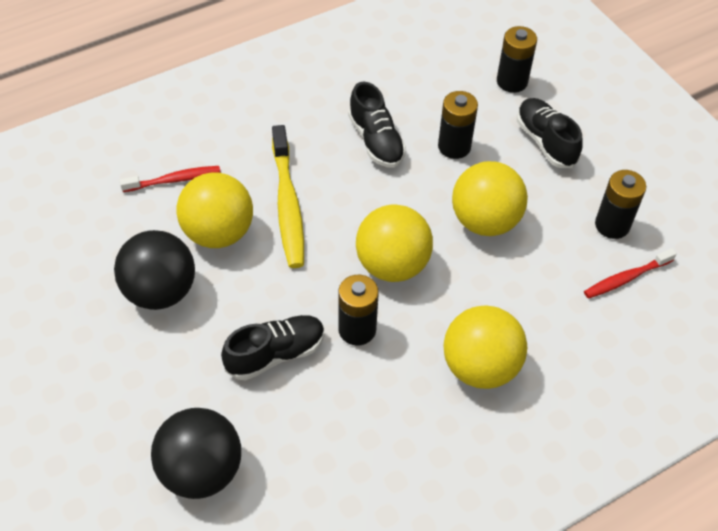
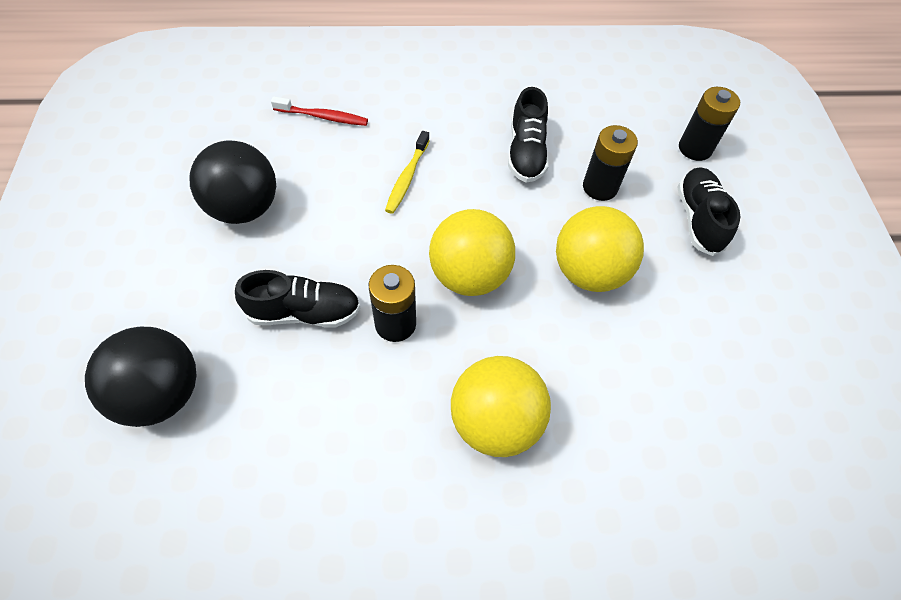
camera: 25 degrees right, 5 degrees up
(218, 233) = (329, 177): yellow ball -> none
(287, 204) = (407, 177): yellow toothbrush -> yellow toothbrush, size x0.60
(612, 225) = (726, 334): black battery -> none
(626, 278) = (712, 399): red toothbrush -> none

